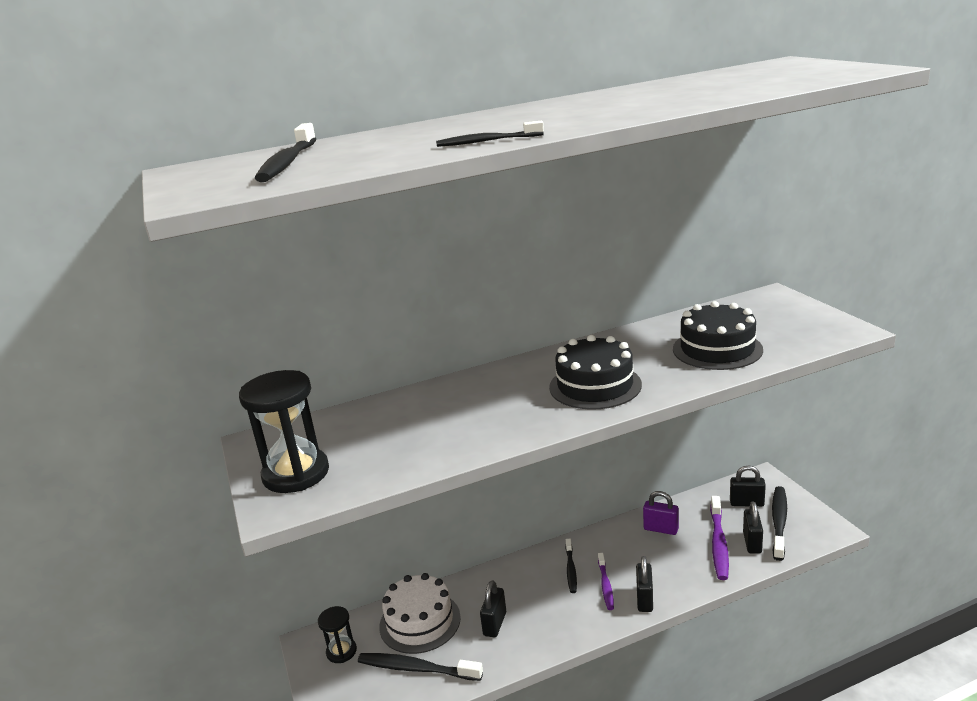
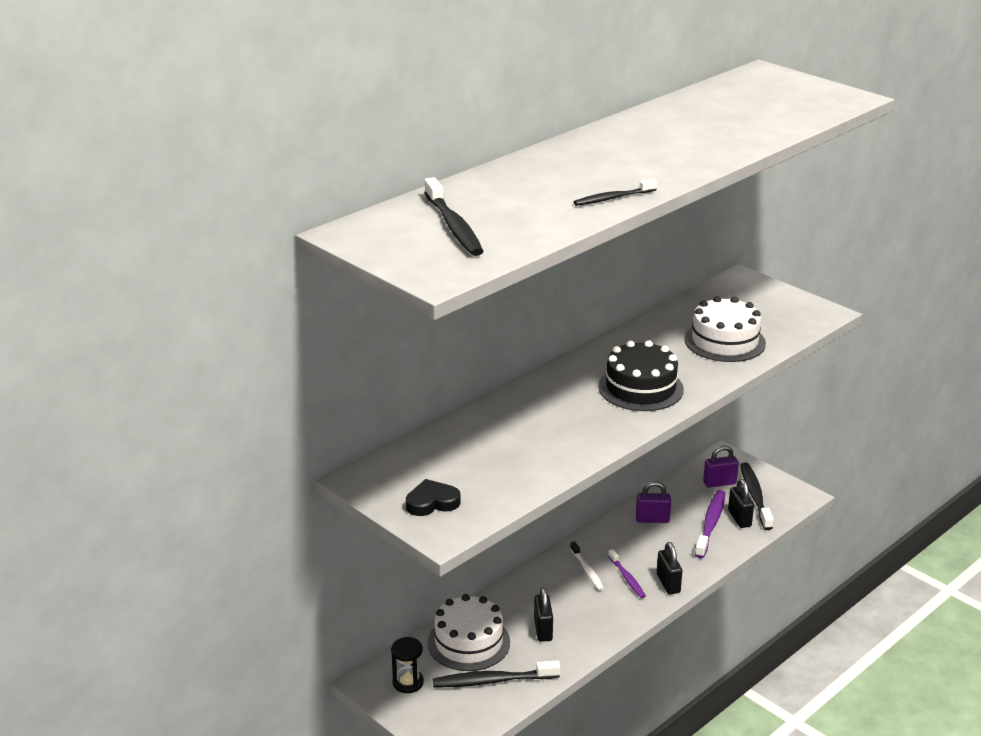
camera: 25 degrees left, 5 degrees up
(296, 474) = (432, 502): black hourglass -> black heart
(571, 570) = (587, 570): black toothbrush -> white toothbrush
(717, 349) = (724, 341): black cake -> white cake
(719, 543) = (710, 524): purple toothbrush -> purple toothbrush turned 150 degrees counterclockwise
(746, 503) = (719, 483): black padlock -> purple padlock

